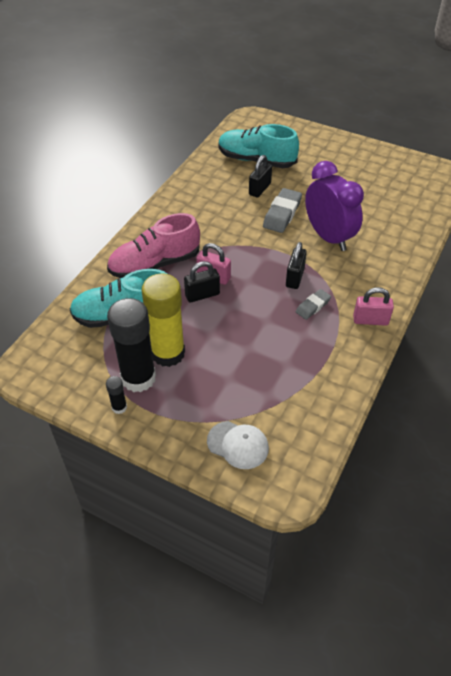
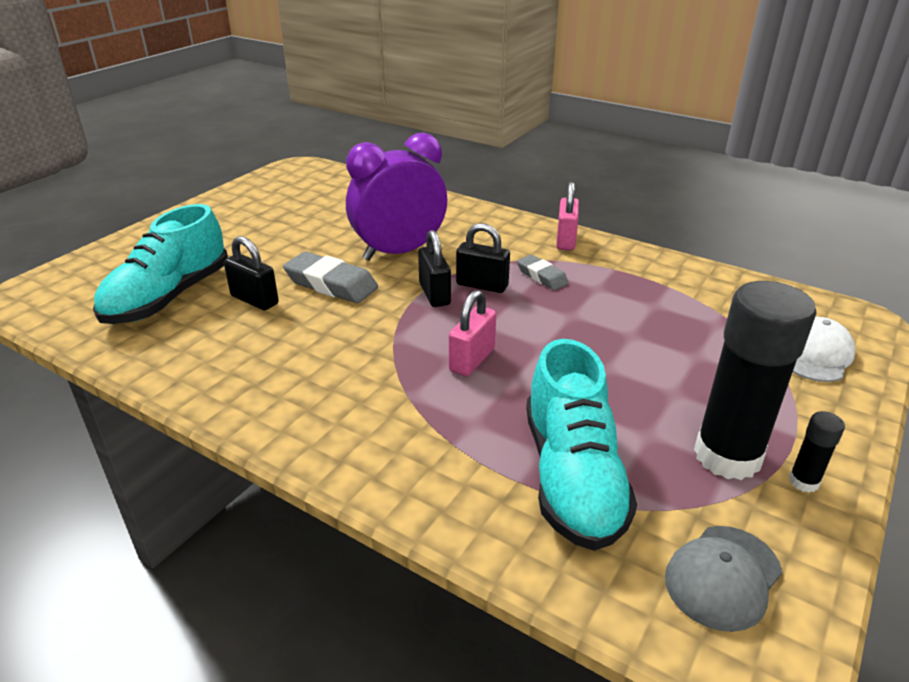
camera: 85 degrees left, 15 degrees down
(63, 363) = (723, 577): none -> grey cap
(155, 264) = (427, 431): pink shoe -> none
(168, 353) = (660, 418): yellow glue stick -> none
(202, 295) = (516, 374): black padlock -> black padlock (434, 294)

